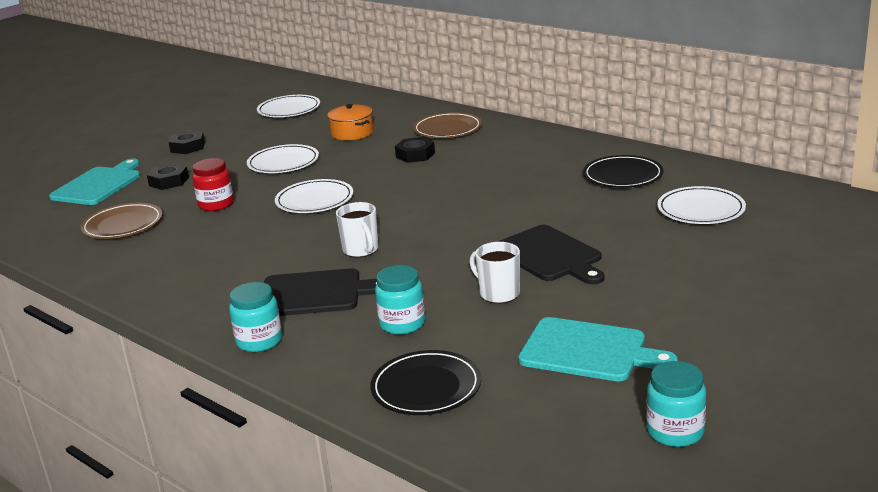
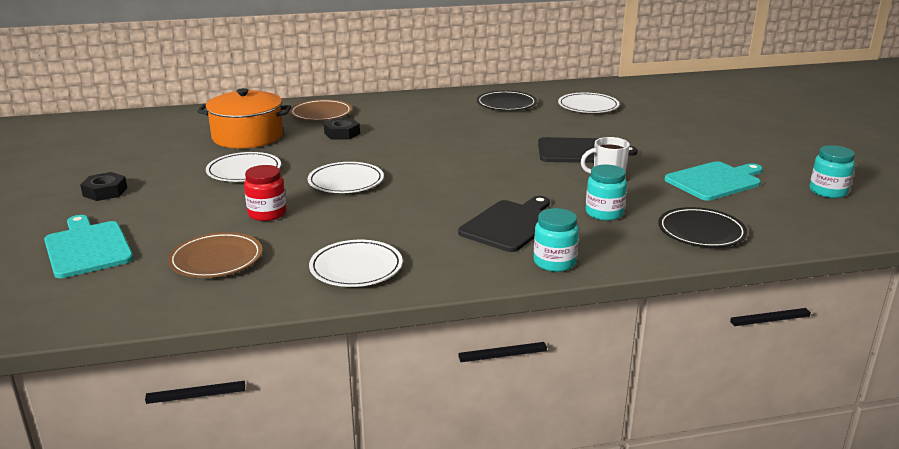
camera: 55 degrees left, 0 degrees up
(169, 181) = (165, 218): black nut -> none
(289, 110) = (135, 139): white plate -> white plate (356, 267)
(352, 133) = (248, 136): orange pot -> orange pot, size x1.67
(361, 250) = (467, 192): white mug -> none

